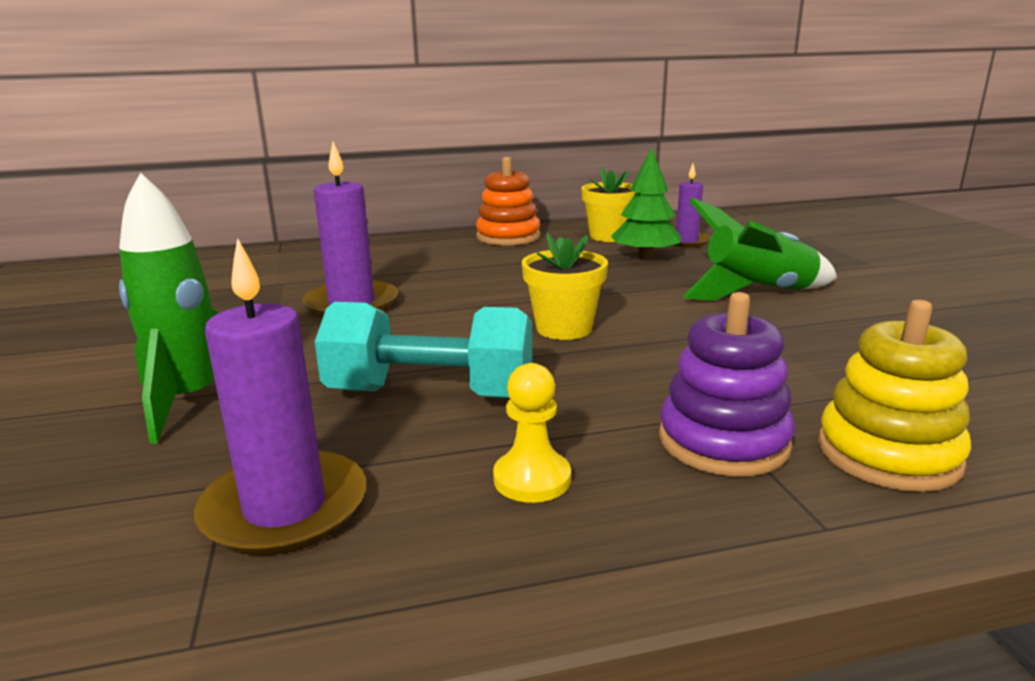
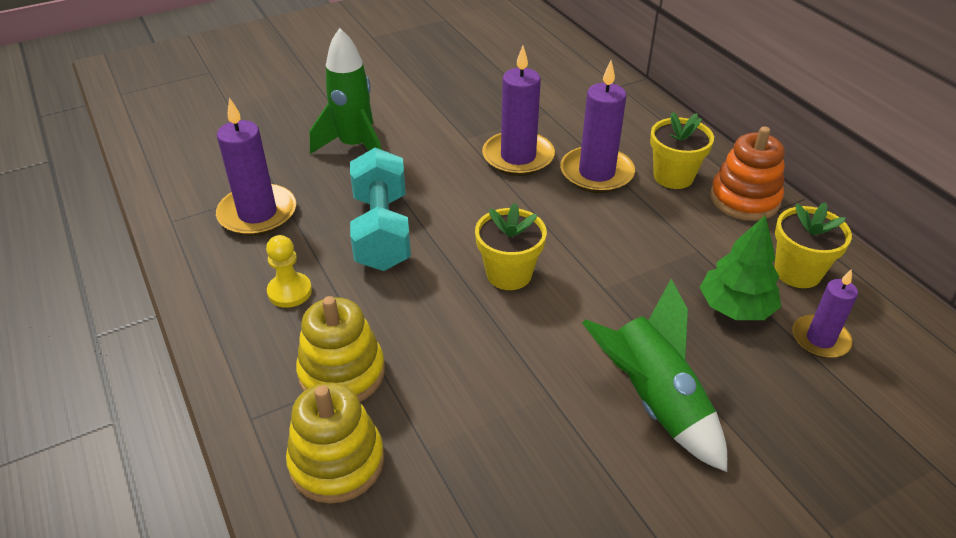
camera: 75 degrees right, 20 degrees up
(421, 276) = (596, 173): none -> purple candle
(455, 252) = (673, 176): none -> yellow flower pot
(723, 441) = (342, 373): purple stacking toy -> yellow stacking toy

